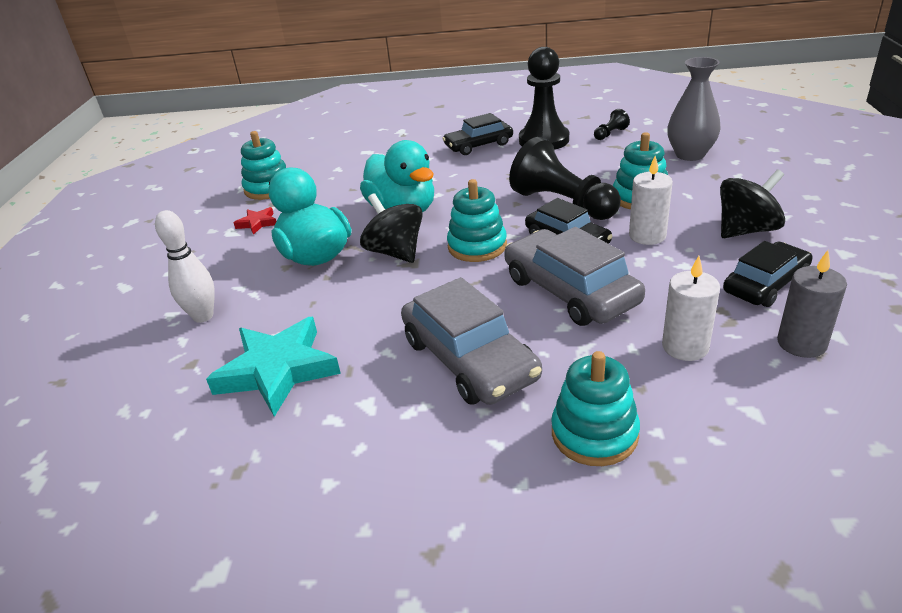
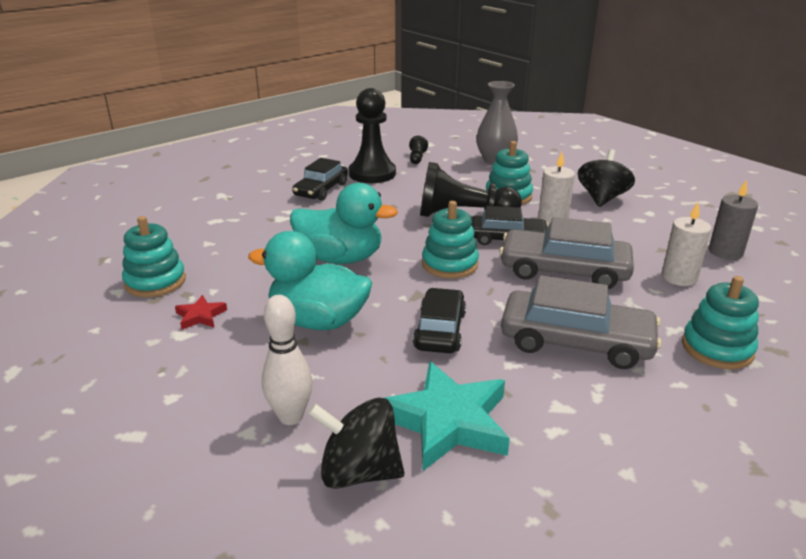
camera: 45 degrees left, 5 degrees down
(395, 252) = (390, 292): black spinning top -> black spinning top (359, 471)
(765, 284) = (660, 226): black car -> black car (440, 330)

